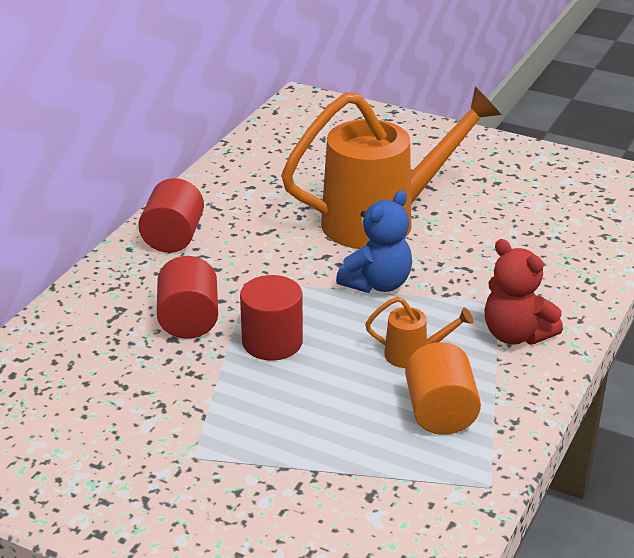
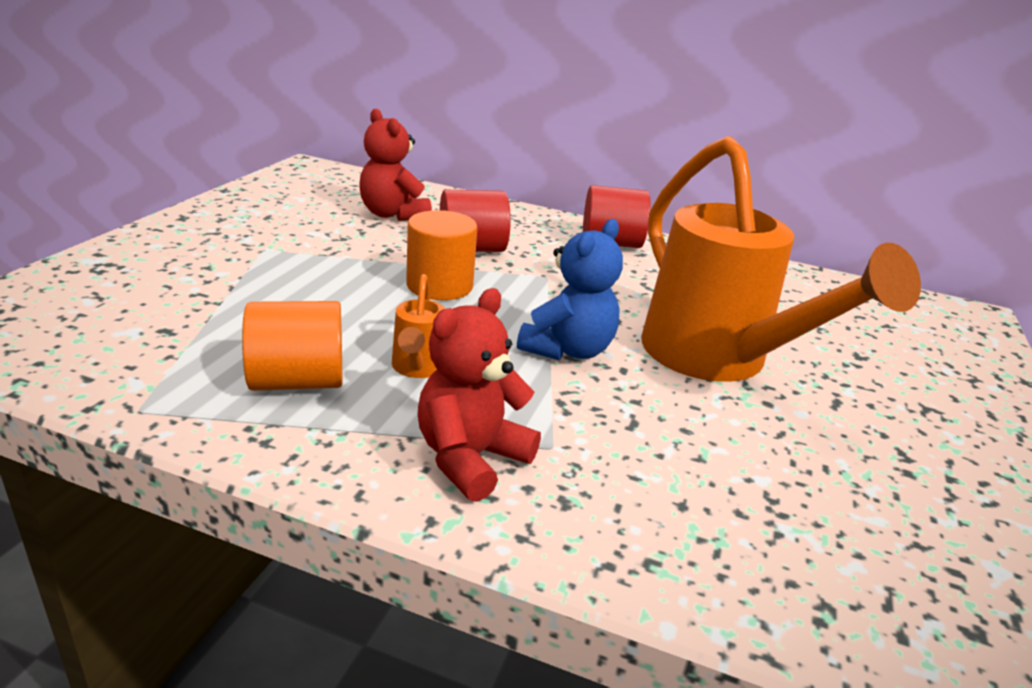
camera: 80 degrees right, 5 degrees down
(94, 371) = (393, 214): none -> red teddy bear
(272, 342) = (439, 286): red cylinder -> orange cylinder
(377, 284) = (568, 350): blue teddy bear -> blue teddy bear turned 90 degrees counterclockwise

